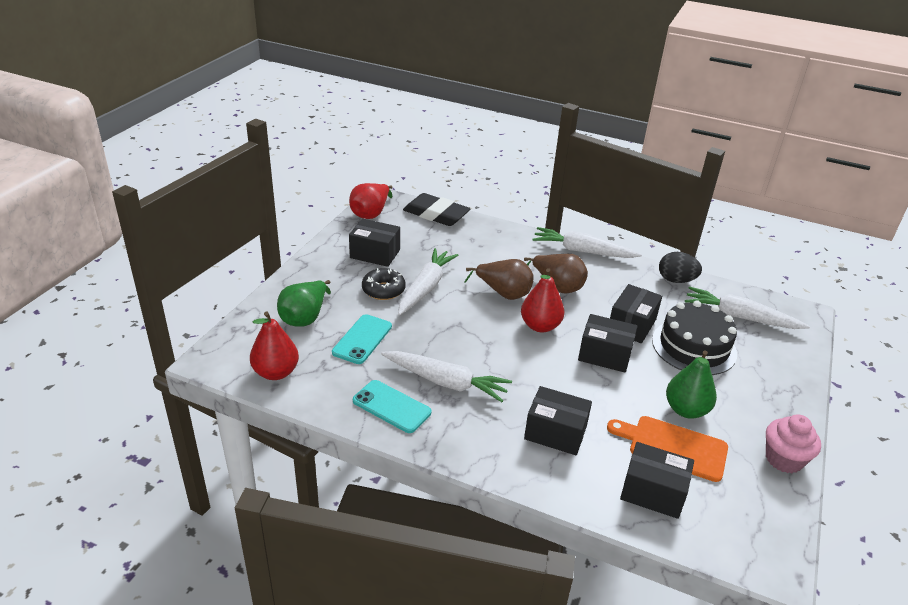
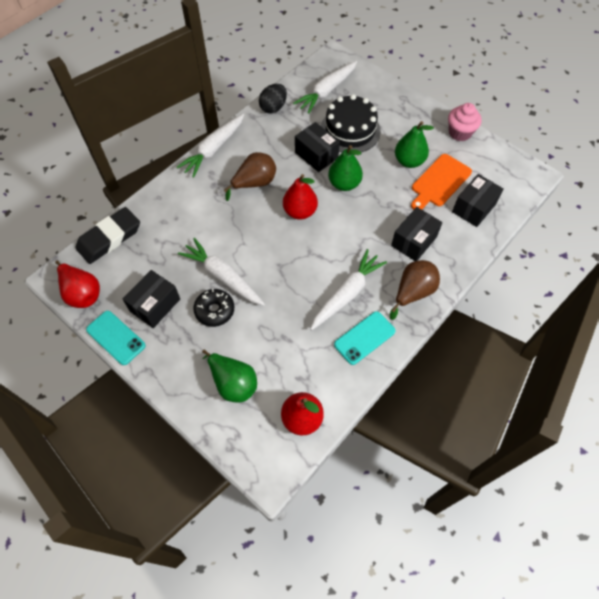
camera: 70 degrees left, 25 degrees up
(362, 339) = (278, 342): turquoise phone -> turquoise phone (116, 337)
(503, 293) = (250, 222): brown pear -> brown pear (413, 292)
(604, 355) = (344, 184): black box -> green pear

